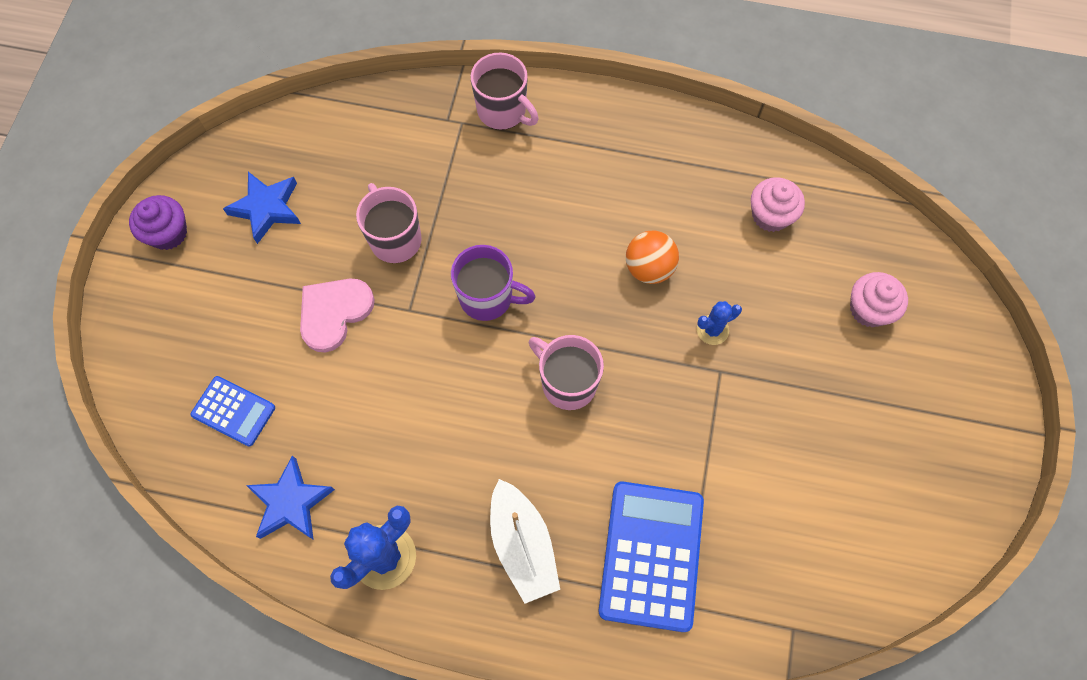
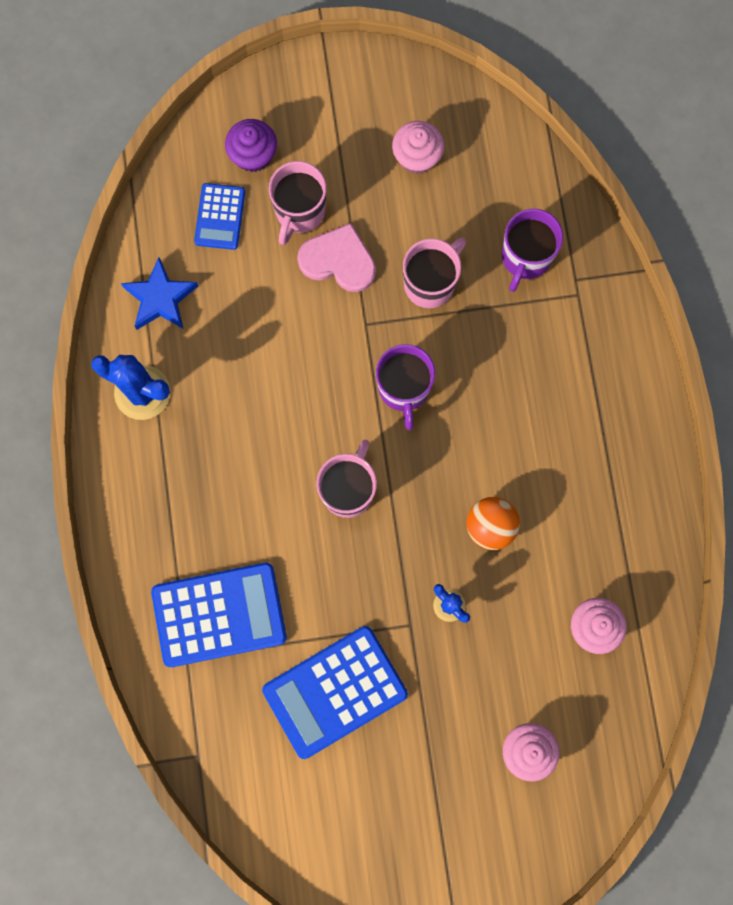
camera: 70 degrees right, 10 degrees up
(168, 233) = (360, 84): purple cupcake -> purple cupcake (253, 155)
(266, 208) = (417, 157): blue star -> pink cupcake
(408, 152) = (525, 258): none -> purple mug
(503, 111) = (606, 328): pink mug -> pink mug (299, 212)
(522, 545) = (191, 502): white boat -> none
(765, 465) = (335, 691): none -> blue calculator

